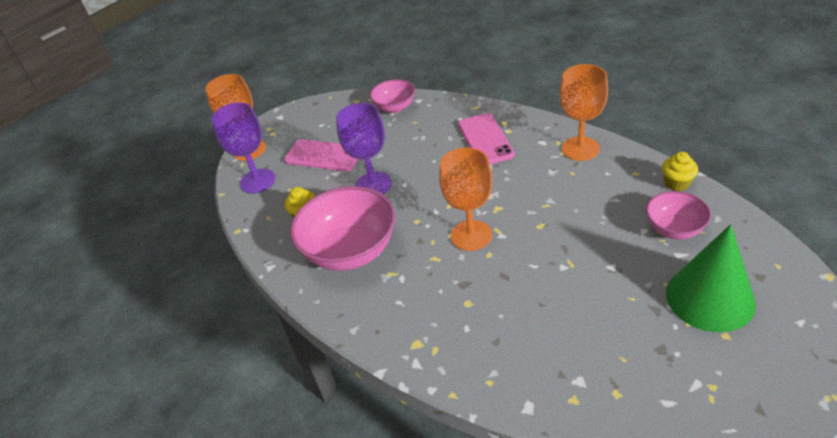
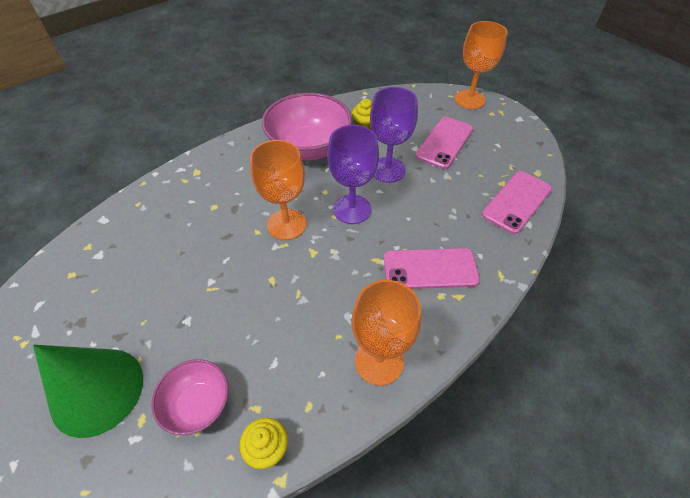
camera: 95 degrees right, 10 degrees up
(257, 181) = (422, 103): purple goblet -> purple goblet (352, 209)
(395, 107) = (517, 202): pink bowl -> pink phone

